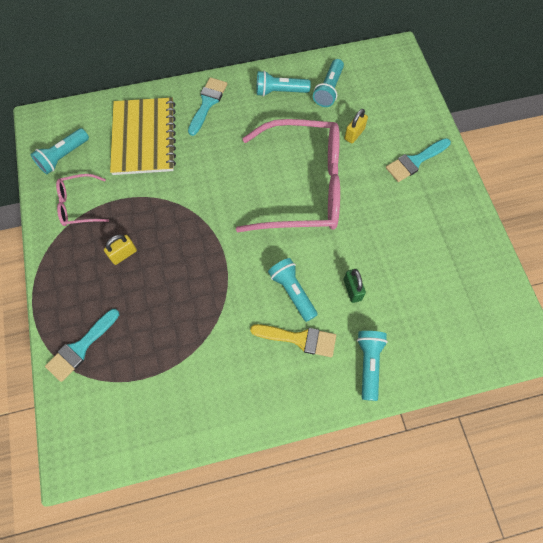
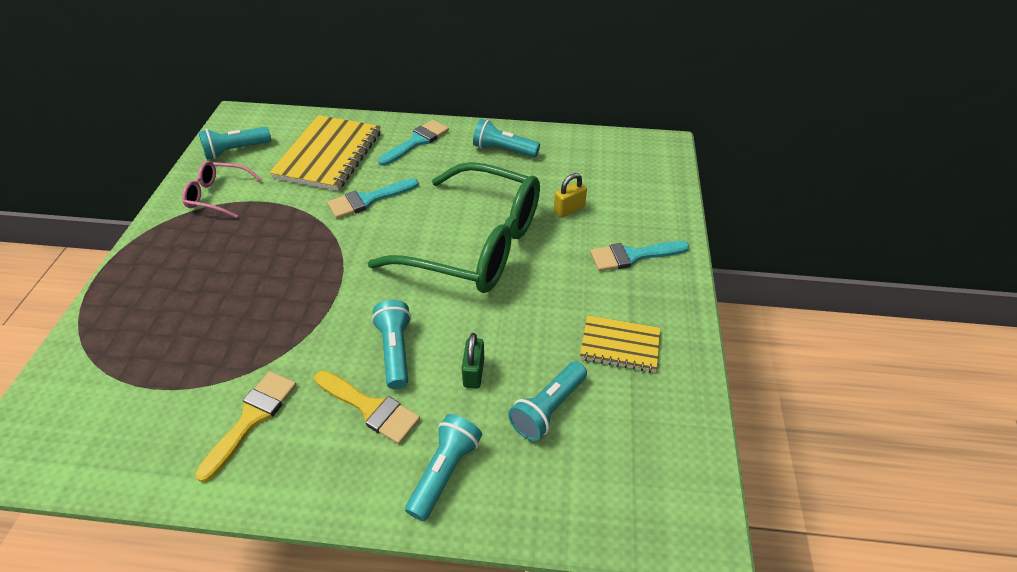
camera: 20 degrees right, 20 degrees down
(80, 347) = (112, 331): turquoise brush -> turquoise brush (368, 200)
(123, 254) = (229, 253): yellow padlock -> none
(226, 374) = (252, 418): none -> yellow brush
(303, 186) = (476, 244): pink glasses -> green glasses
(329, 90) = (561, 161): turquoise flashlight -> turquoise flashlight (548, 408)
(435, 236) = (619, 345): none -> yellow notebook

